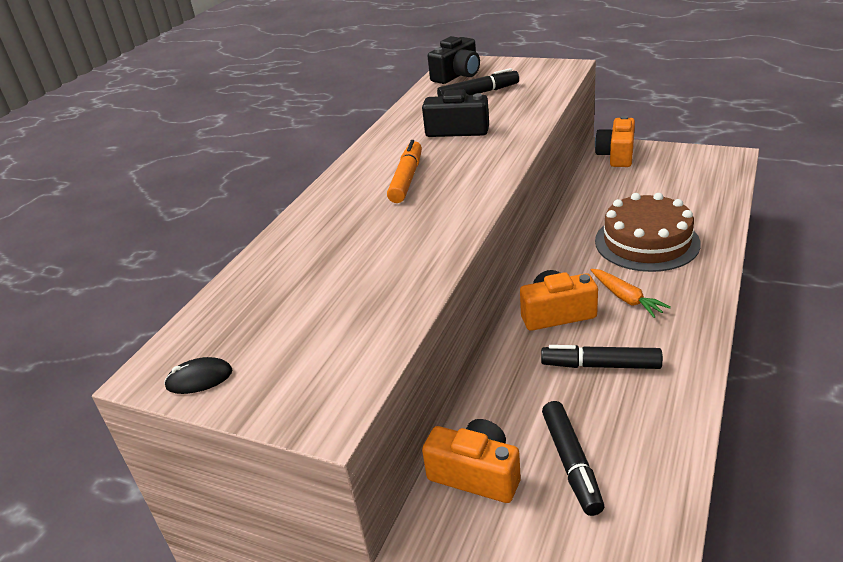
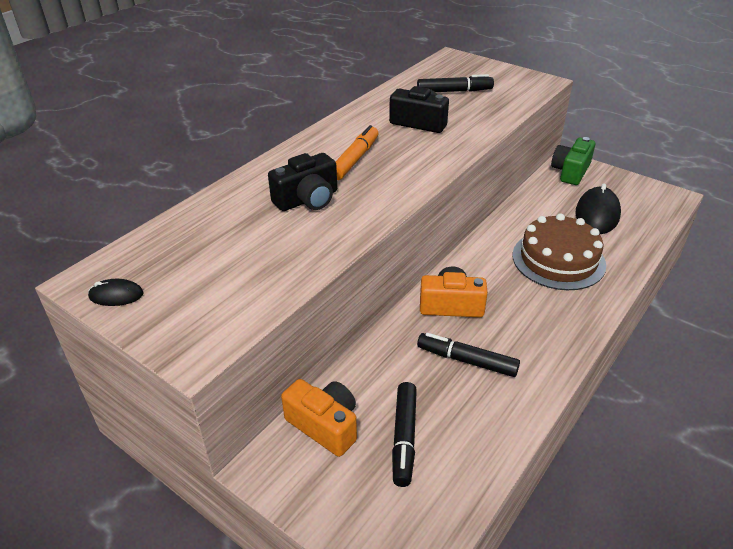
camera: 10 degrees right, 5 degrees up
(457, 75) = (445, 69): black camera -> black camera (307, 199)
(616, 155) = (570, 171): orange camera -> green camera
(626, 298) = (516, 306): orange carrot -> none
(664, 189) = (597, 214): none -> black mouse

